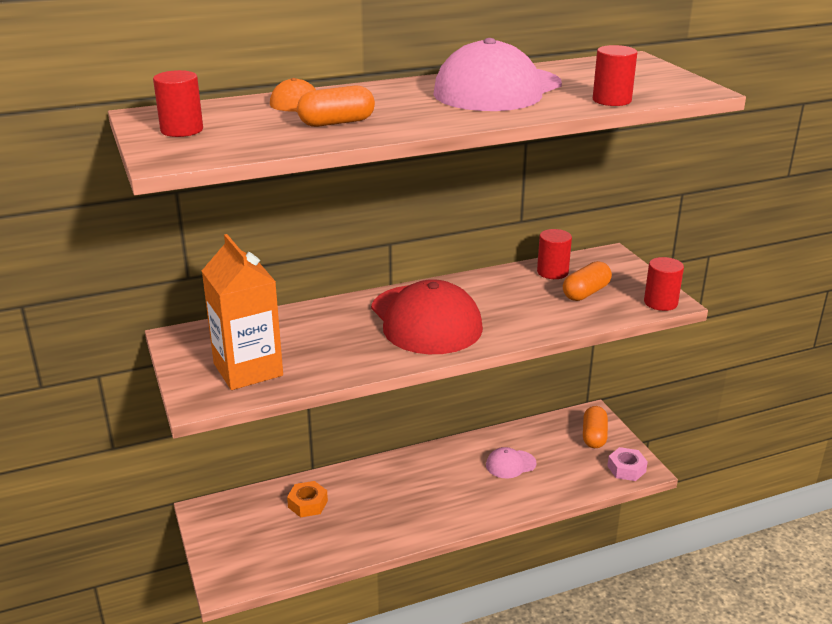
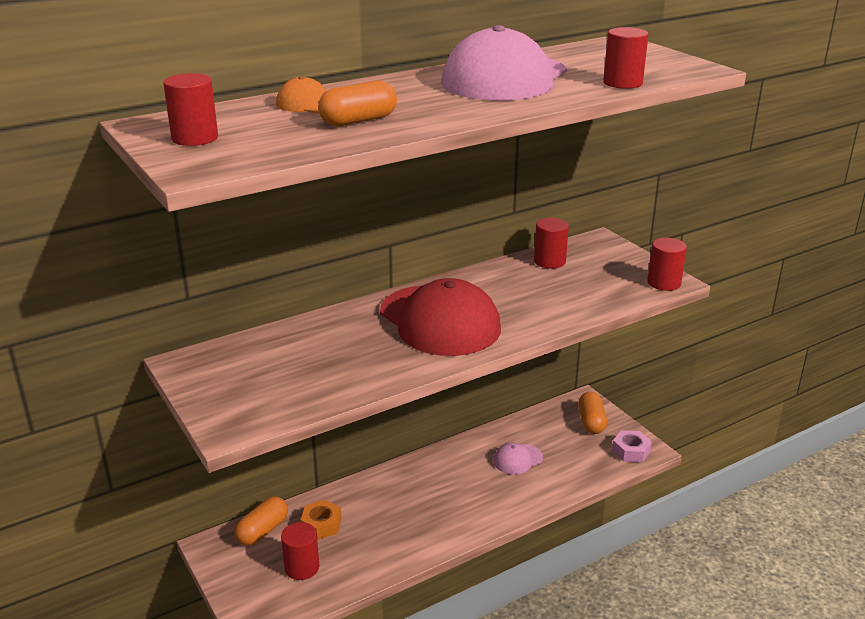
camera: 10 degrees left, 0 degrees up
(248, 369) = (271, 390): orange carton -> none
(280, 541) = (302, 567): none -> red cylinder
(586, 293) = (589, 279): orange capsule -> orange capsule (262, 531)

